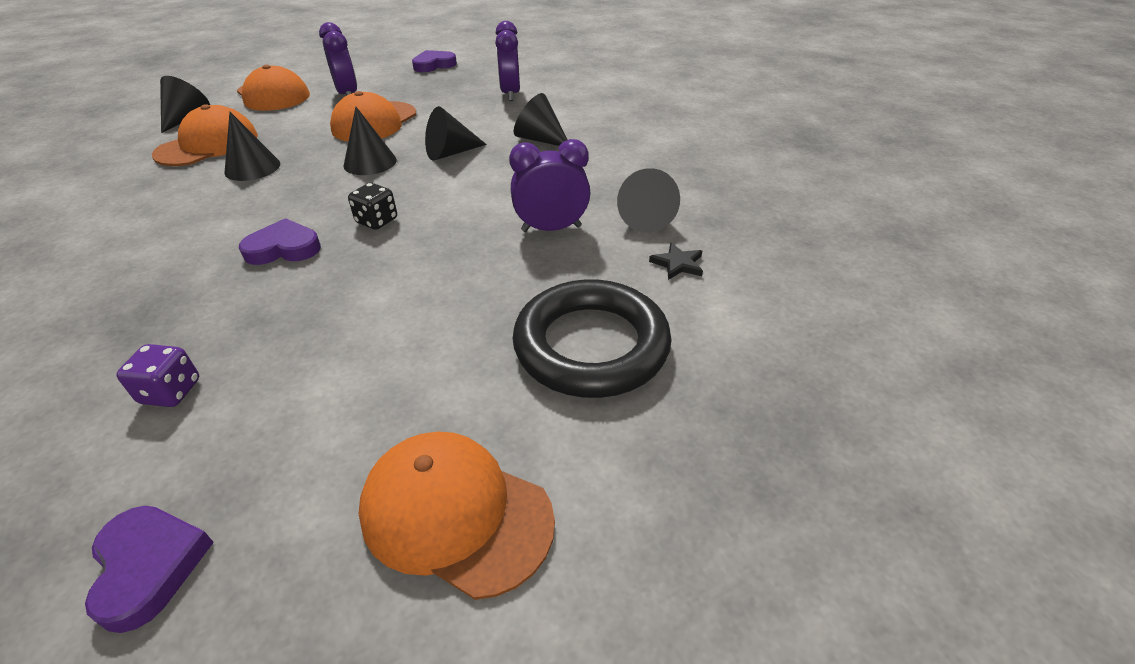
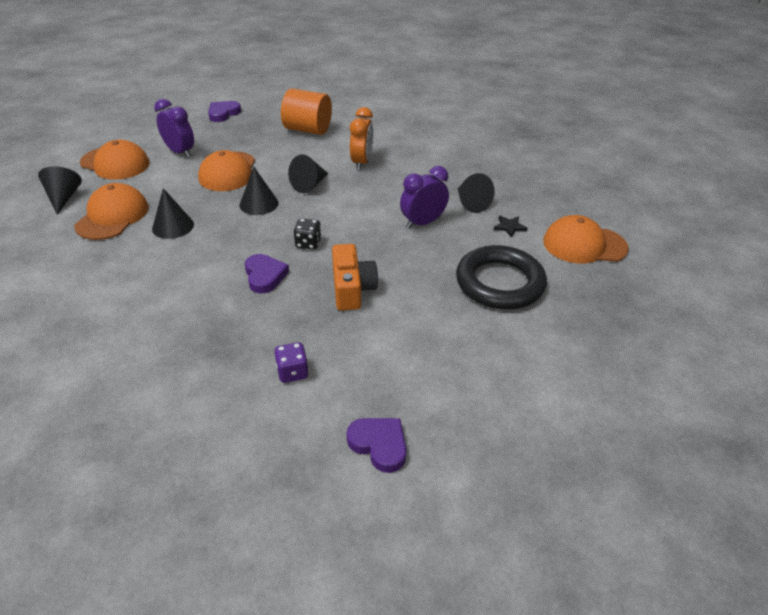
camera: 25 degrees left, 0 degrees up
(283, 248) = (265, 276): purple heart -> purple heart turned 105 degrees clockwise
(370, 294) = (352, 289): none -> orange camera
(456, 514) = (501, 376): orange cap -> orange cap (584, 245)
(510, 94) = (308, 130): purple clock -> orange cylinder
(540, 139) = (362, 162): black cone -> orange clock

